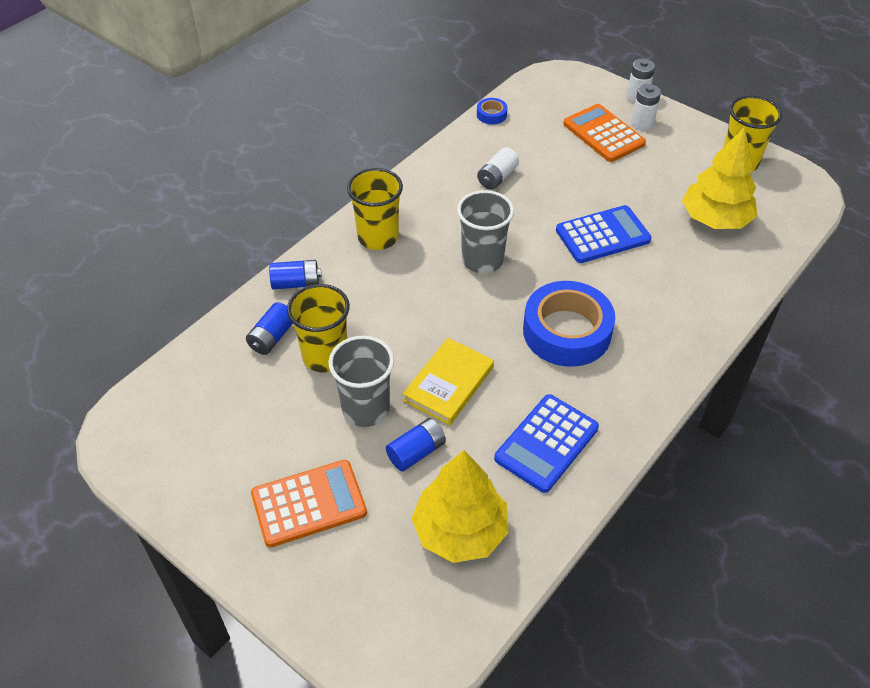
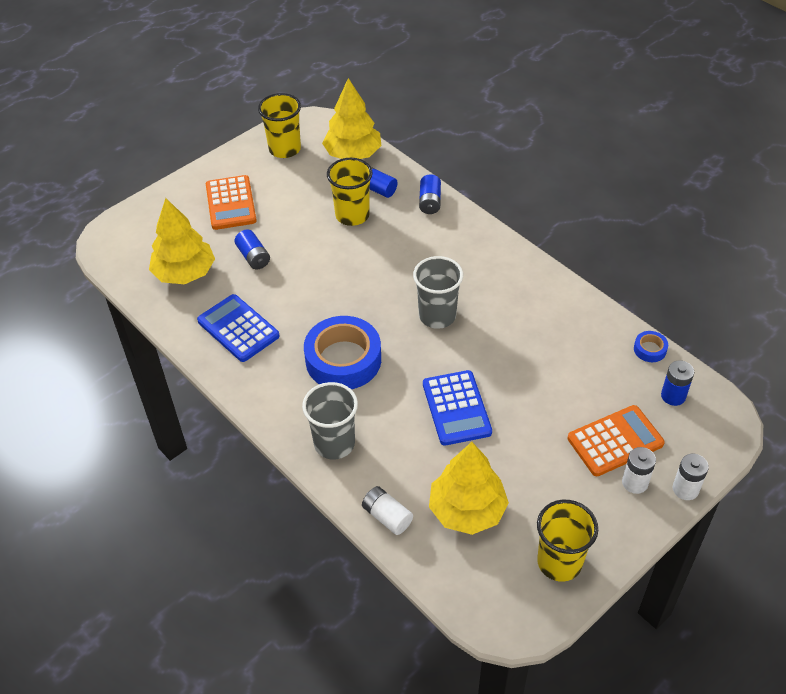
camera: 100 degrees right, 0 degrees up
(199, 372) = (353, 154): none -> yellow tree
(366, 409) = (298, 234): grey cup -> grey cup (334, 443)
(378, 237) = (475, 251): yellow cup -> yellow cup (285, 149)
(448, 384) = (308, 280): yellow book -> none
(497, 177) = (548, 340): white battery -> white battery (387, 516)
(542, 102) = (673, 396): none -> blue battery

